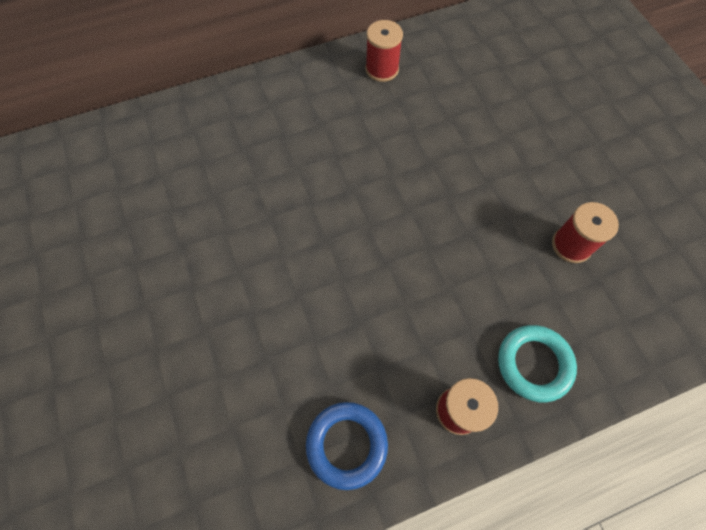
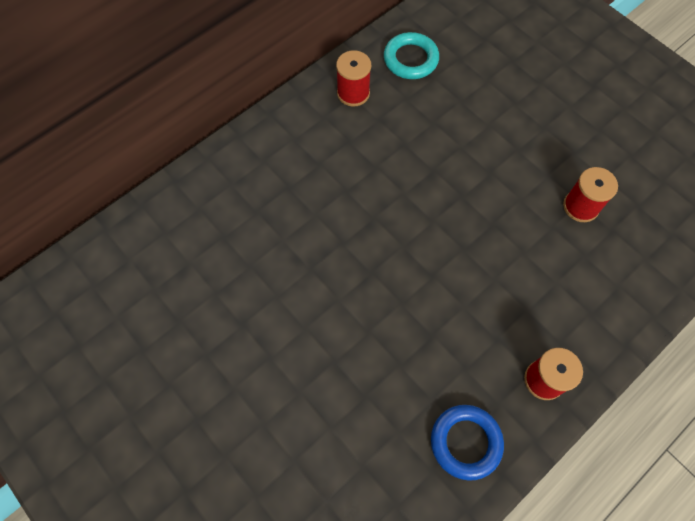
camera: 20 degrees left, 0 degrees up
(534, 364) = (588, 319): turquoise ring -> turquoise ring (410, 59)

